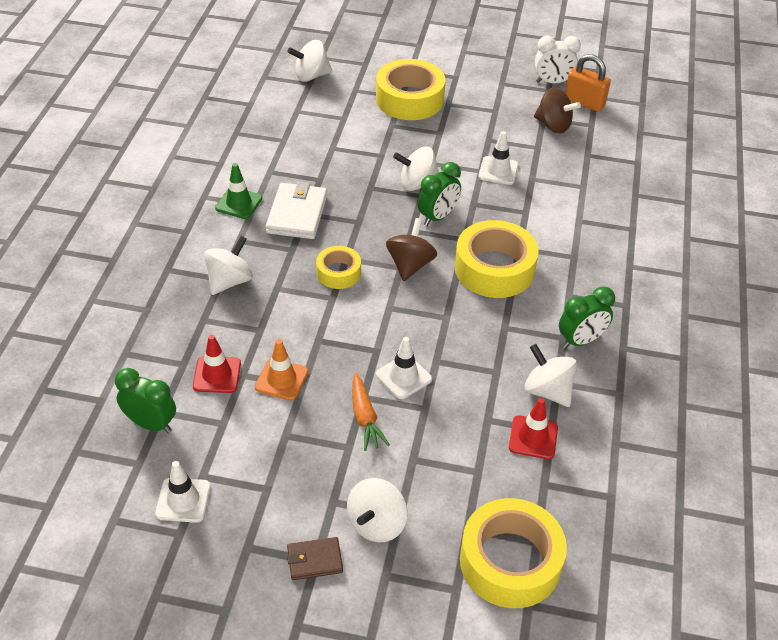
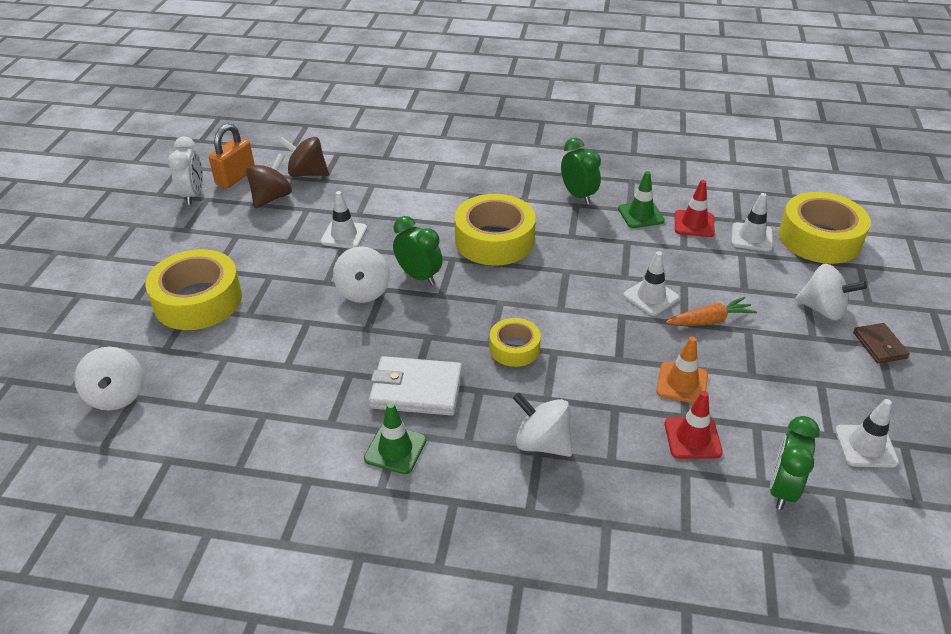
camera: 90 degrees left, 5 degrees down
(410, 265) = (495, 295): brown spinning top -> brown spinning top (307, 173)
(509, 489) = (751, 237): none -> white traffic cone
(547, 391) = (640, 215): white spinning top -> green traffic cone

